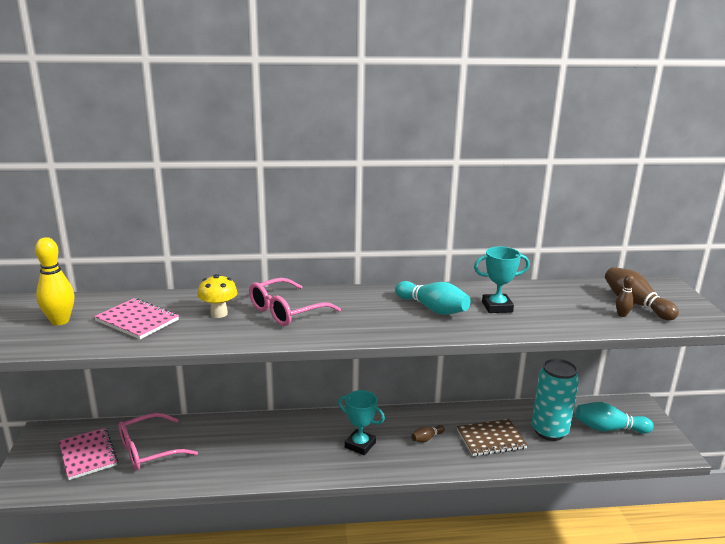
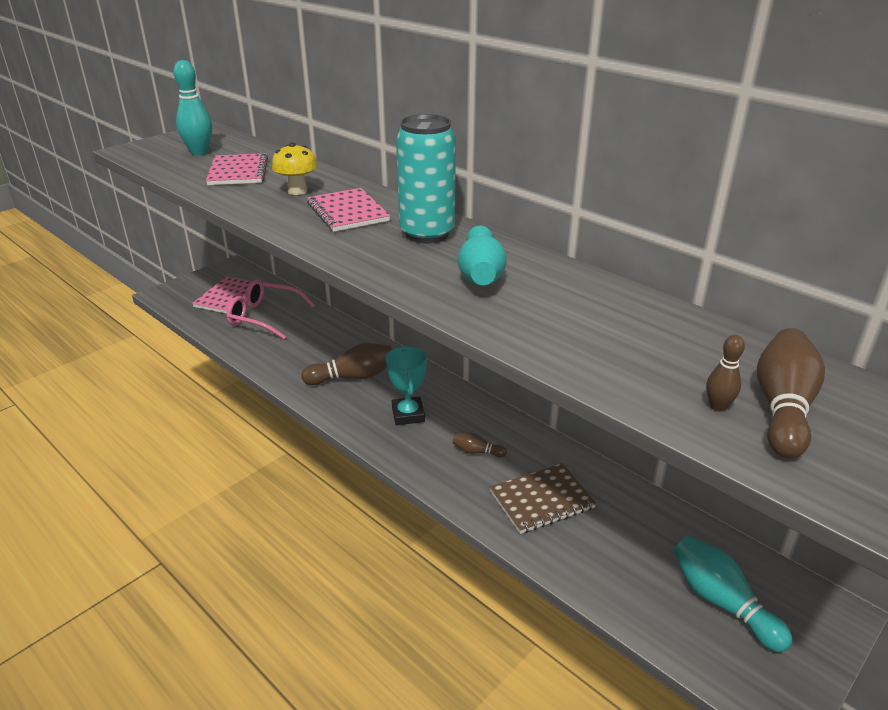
camera: 50 degrees right, 10 degrees up
(60, 321) = (199, 152): yellow bowling pin -> turquoise bowling pin
(286, 311) = (347, 212): pink glasses -> pink notebook
(289, 446) = (353, 377): none -> brown bowling pin
(491, 439) = (542, 500): brown notebook -> brown notebook turned 60 degrees counterclockwise
(497, 307) = (558, 307): turquoise trophy -> none
(549, 431) = (629, 544): turquoise can -> turquoise can (427, 234)

